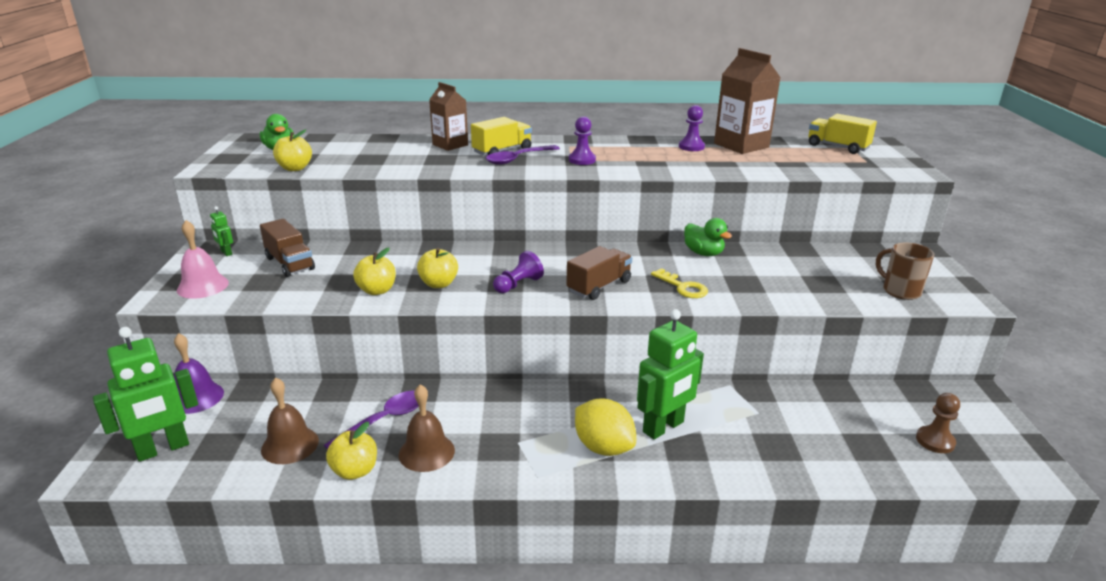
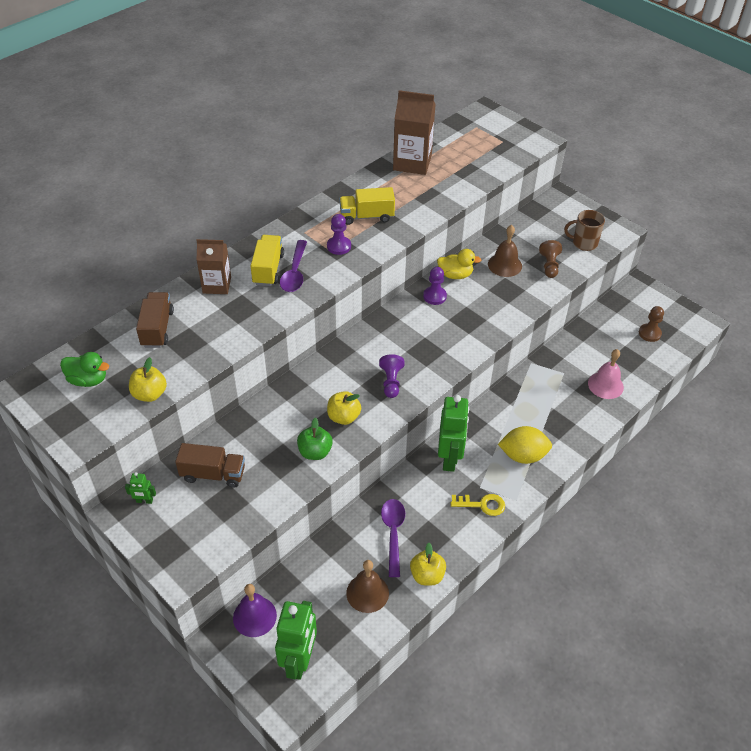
camera: 45 degrees left, 20 degrees up
(202, 286) = (190, 540): pink bell -> pink bell (605, 385)
(377, 290) = (315, 452): yellow apple -> green apple
(426, 452) = (445, 532): brown bell -> brown bell (504, 265)
(599, 286) = (437, 349): brown truck -> brown truck (157, 328)
(663, 427) = (534, 419): green robot -> green robot (450, 458)
(682, 287) = (481, 316): yellow key -> yellow key (482, 505)
(691, 147) = (385, 184): purple pawn -> purple pawn (434, 296)
(703, 253) = (455, 275): green duck -> yellow duck
(826, 288) = (549, 265): none -> brown pawn
(837, 147) = (469, 130): yellow truck -> yellow truck (366, 216)

